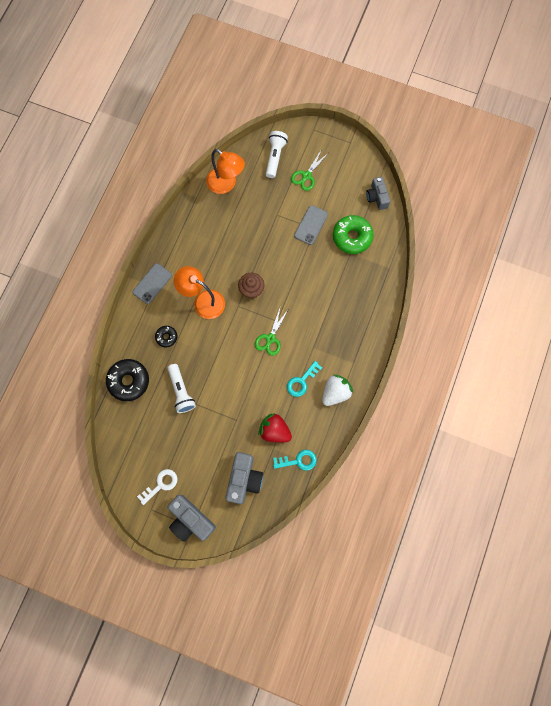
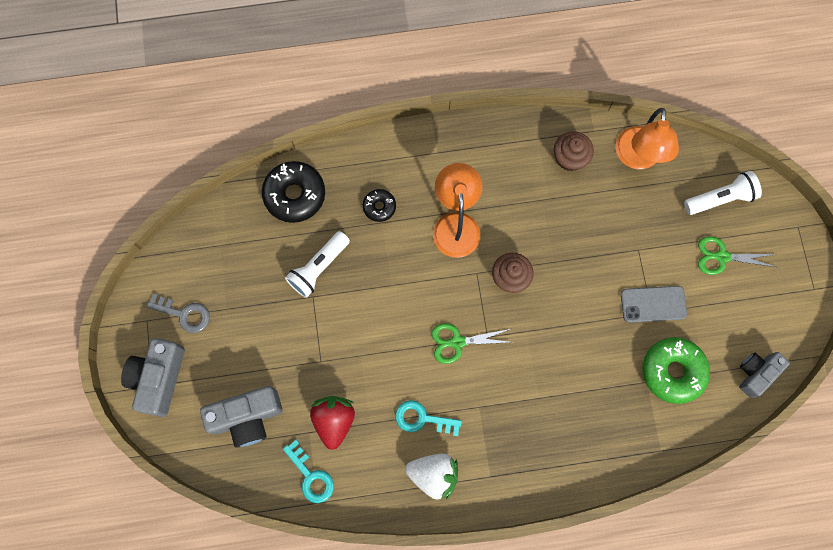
camera: 60 degrees right, 0 degrees up
(152, 283) = (440, 146): grey phone -> none
(161, 484) = (184, 314): white key -> grey key
(204, 219) = (569, 158): none -> brown cupcake

